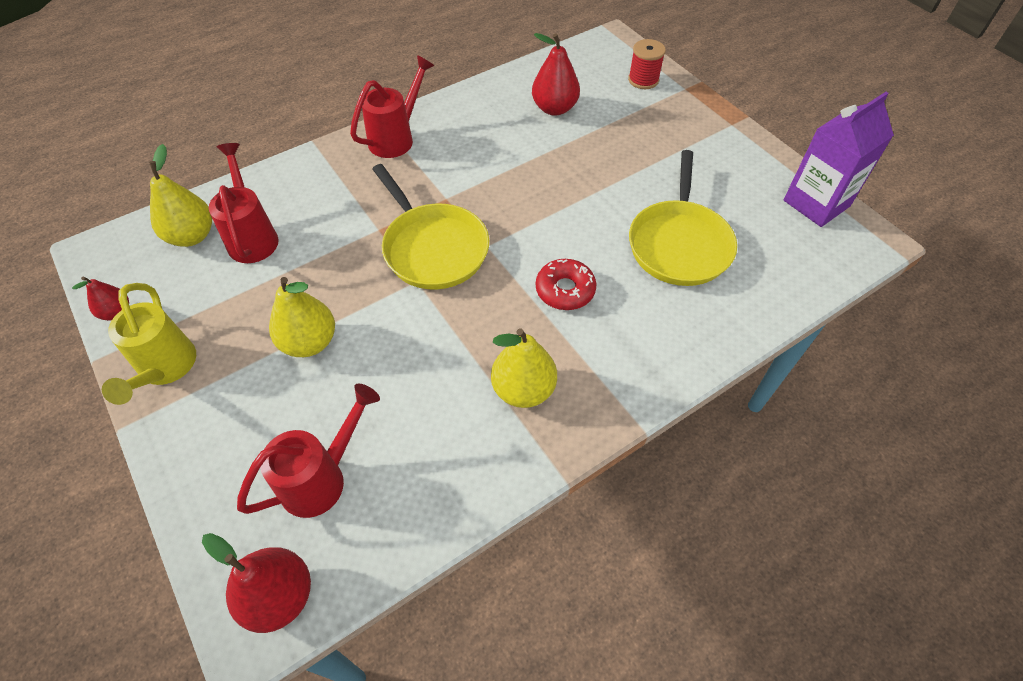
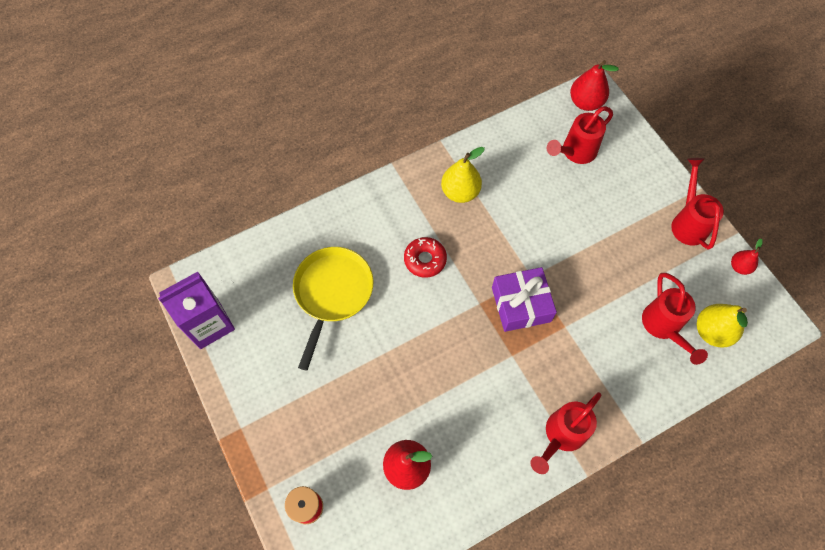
camera: 175 degrees left, 10 degrees up
(165, 370) = (688, 222): yellow watering can -> red watering can
(309, 342) = (599, 234): yellow pear -> none
(433, 248) = (521, 304): yellow pan -> purple gift

